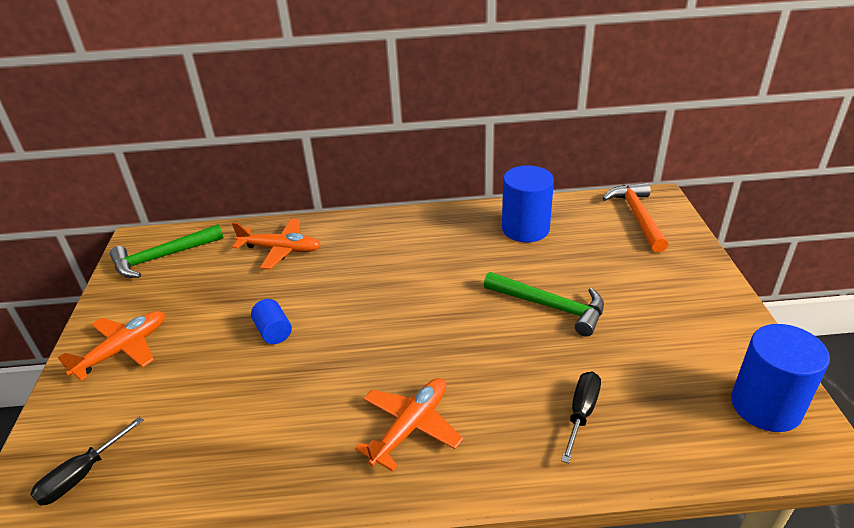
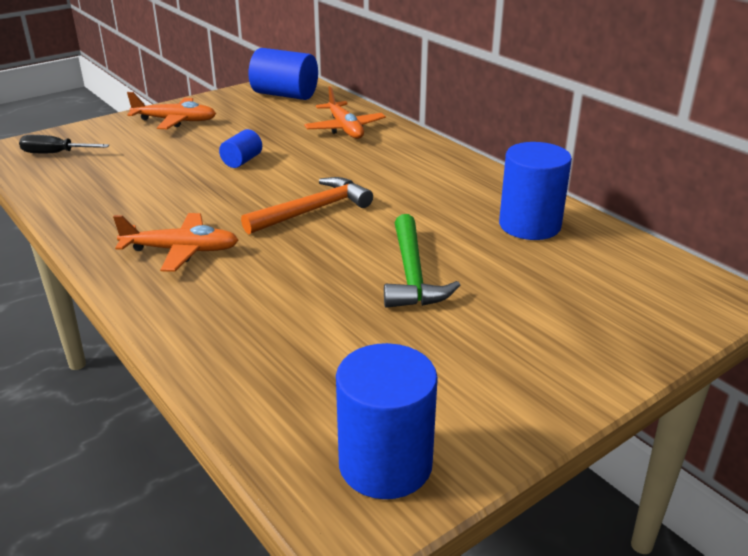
camera: 55 degrees right, 5 degrees down
(163, 257) = (285, 95): green hammer -> blue cylinder
(581, 413) = (266, 333): black screwdriver -> none
(637, 217) = (660, 289): orange hammer -> orange hammer (312, 210)

